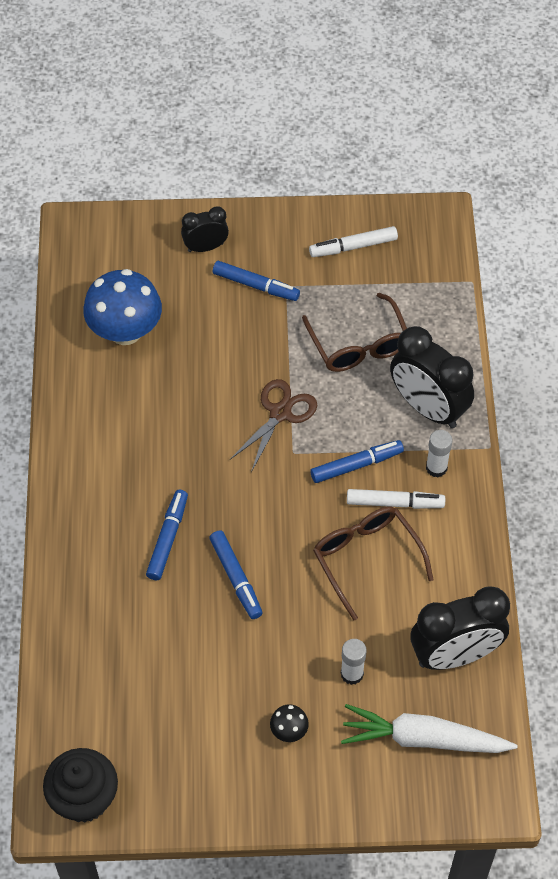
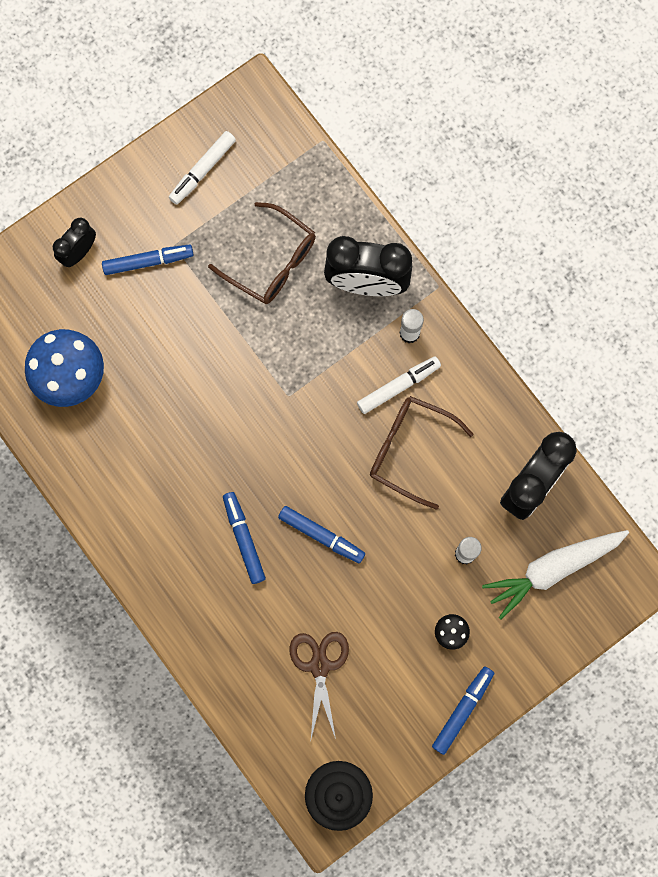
camera: 35 degrees left, 20 degrees up
(280, 413) = (253, 367): brown scissors -> brown scissors (319, 666)
(356, 465) = (346, 373): blue marker -> blue marker (462, 710)

